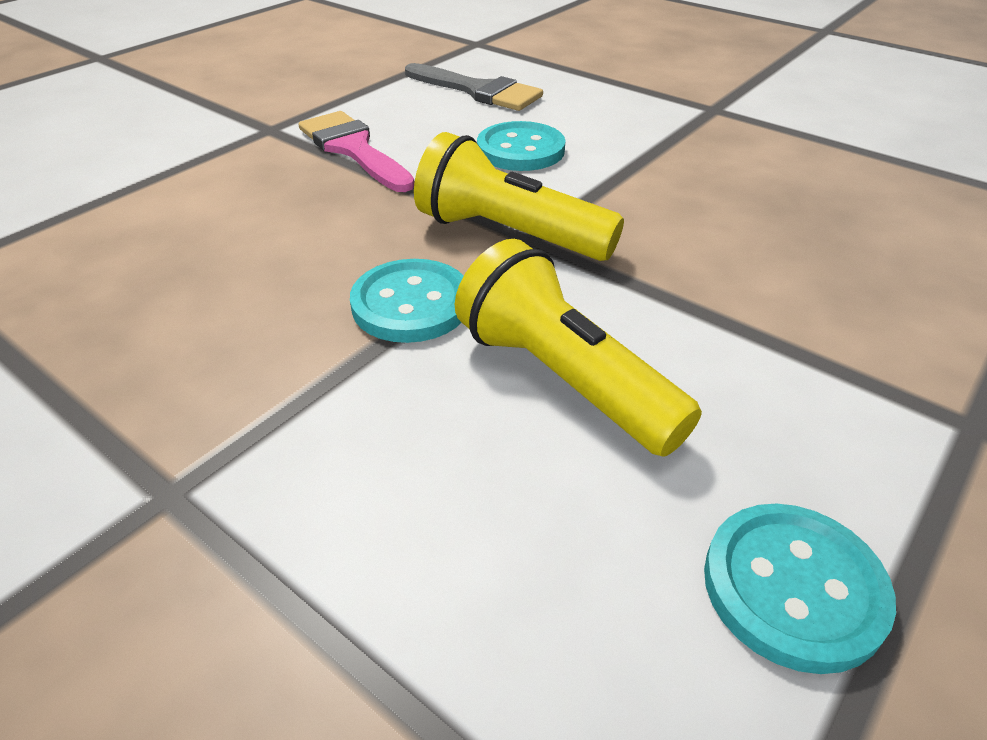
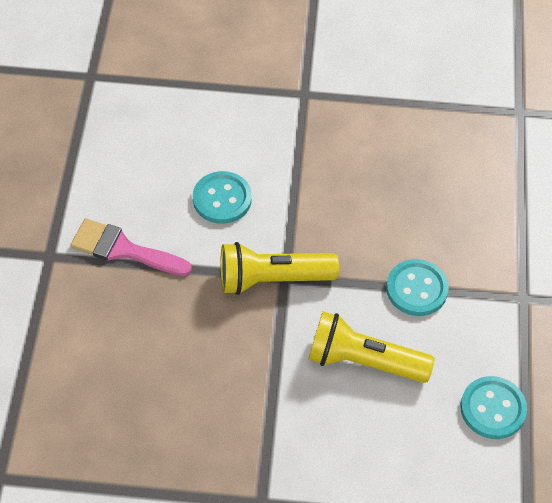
camera: 35 degrees left, 15 degrees up
(411, 304) = (266, 355): turquoise button -> turquoise button (416, 289)
(478, 91) = (144, 143): grey brush -> none

